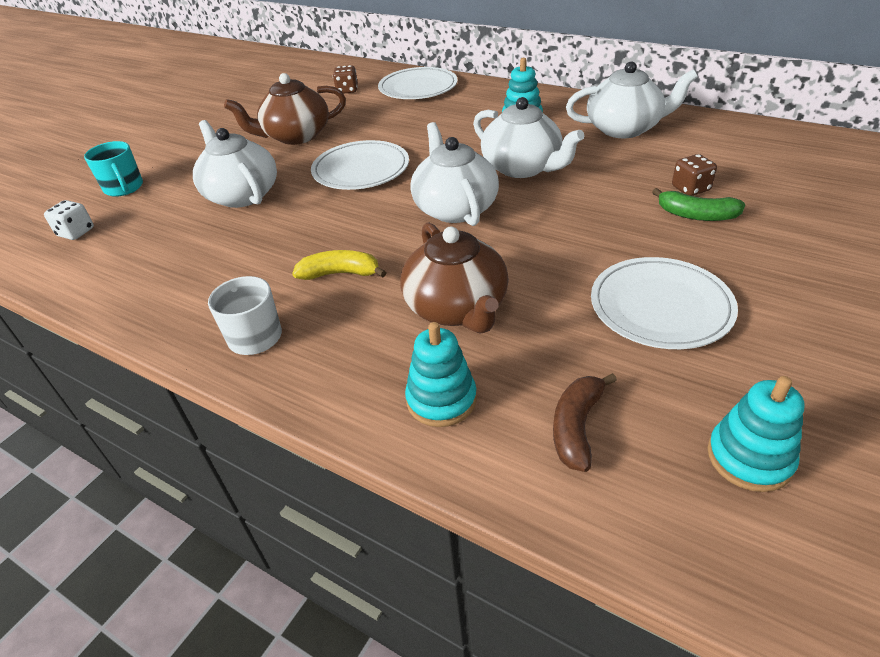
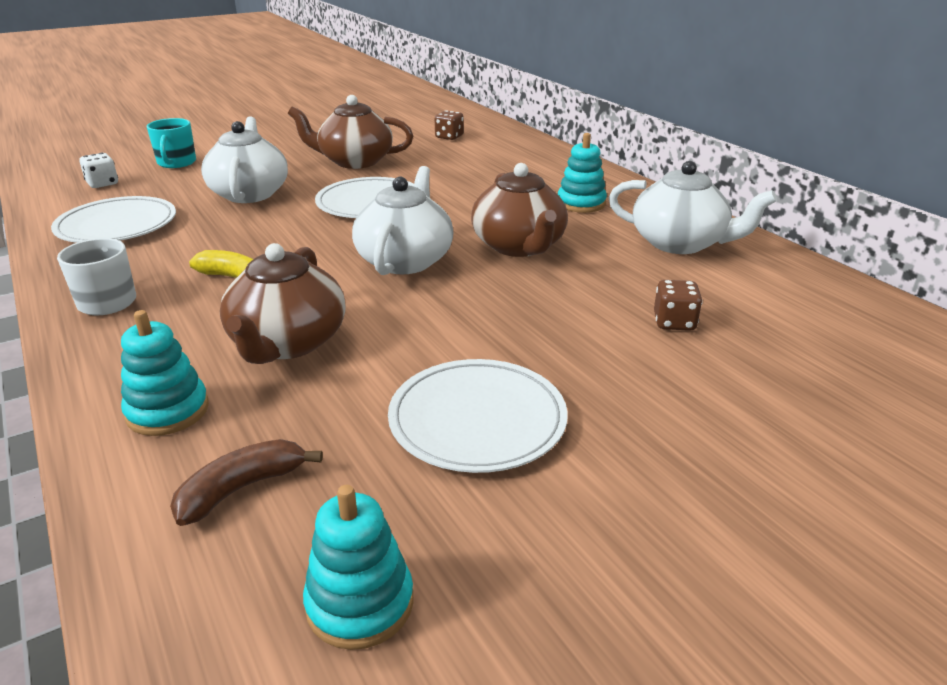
camera: 25 degrees right, 10 degrees down
(418, 87) = (516, 151): white plate -> white plate (117, 225)
(522, 168) = (519, 246): white teapot -> brown teapot
(696, 215) = (643, 350): green banana -> none

